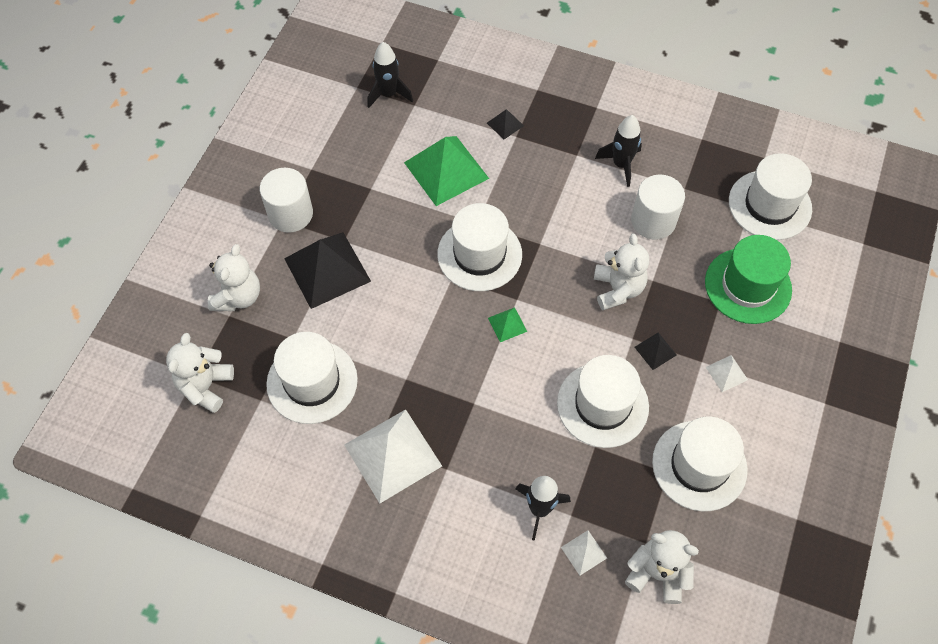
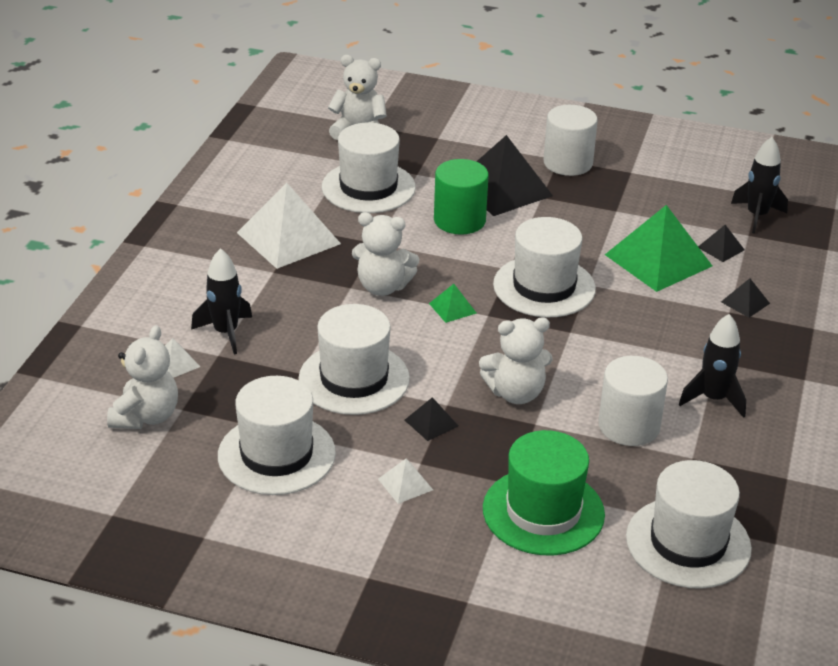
camera: 85 degrees right, 25 degrees down
(238, 296) = (460, 141): white teddy bear -> white teddy bear (383, 287)
(375, 308) = (459, 220): none -> green cylinder
(432, 126) = (721, 248): none -> black pyramid

